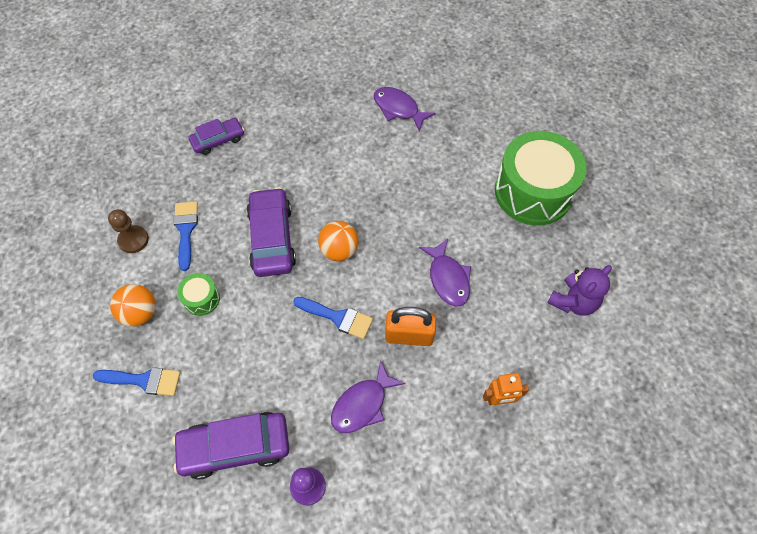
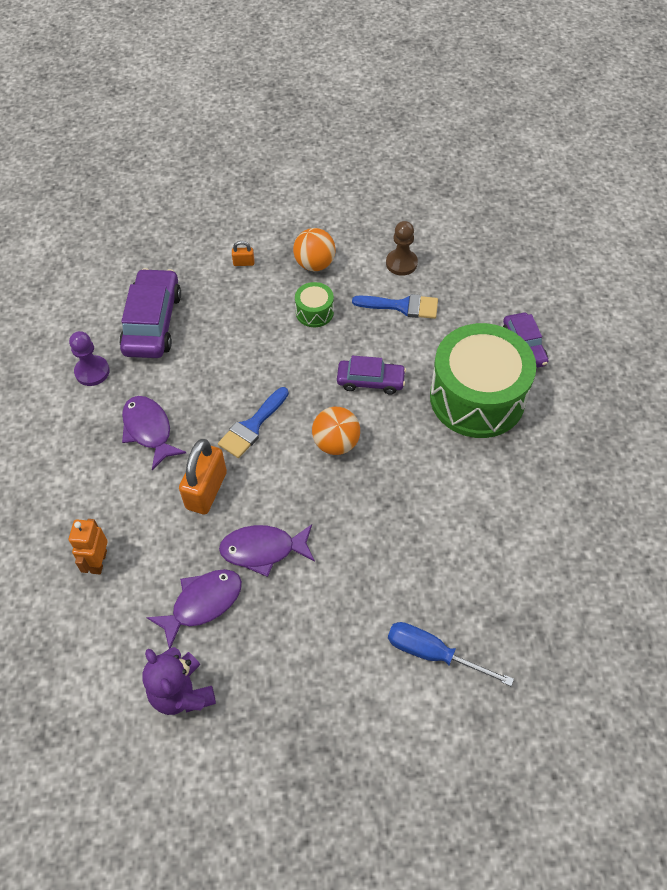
camera: 105 degrees right, 5 degrees down
(143, 380) = (244, 263): blue brush -> orange padlock
(272, 238) = (370, 381): purple car -> purple car, size x0.61
(398, 109) = (545, 558): purple fish -> purple fish (202, 603)
(487, 159) = (433, 654): none -> blue screwdriver
(533, 192) = (362, 701): green drum -> green drum (477, 397)

